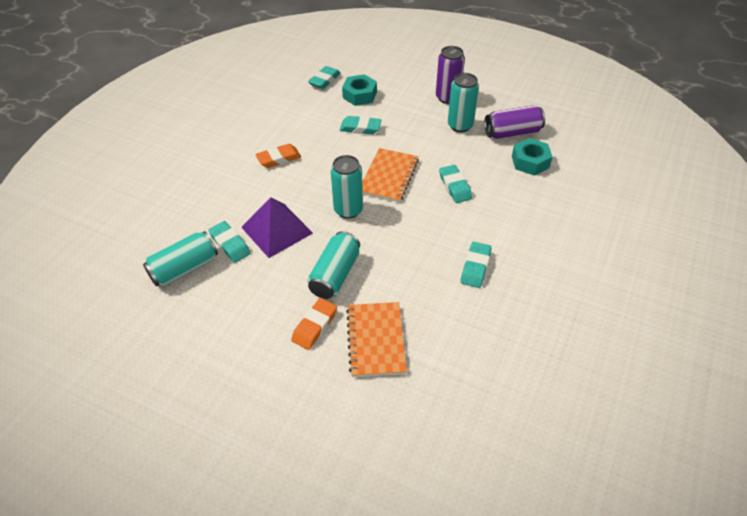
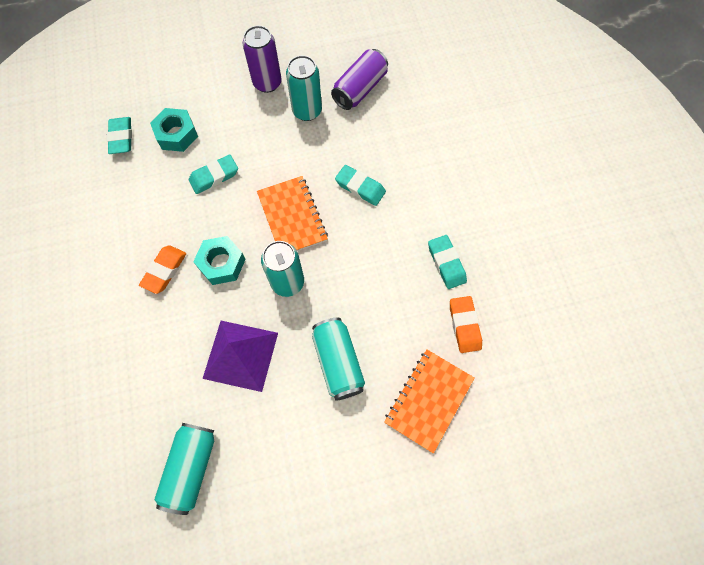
camera: 40 degrees left, 20 degrees up
(230, 244) = (210, 406): turquoise eraser -> none
(314, 326) = (367, 428): orange eraser -> orange eraser (464, 325)
(376, 340) = (428, 400): orange notebook -> orange notebook turned 75 degrees clockwise
(530, 162) = (401, 114): turquoise nut -> turquoise nut (222, 263)

